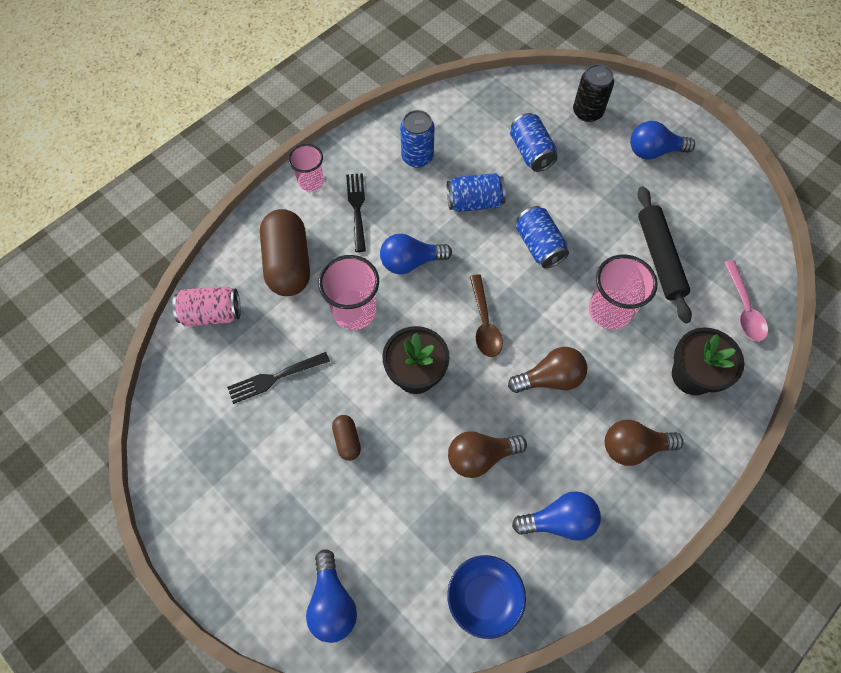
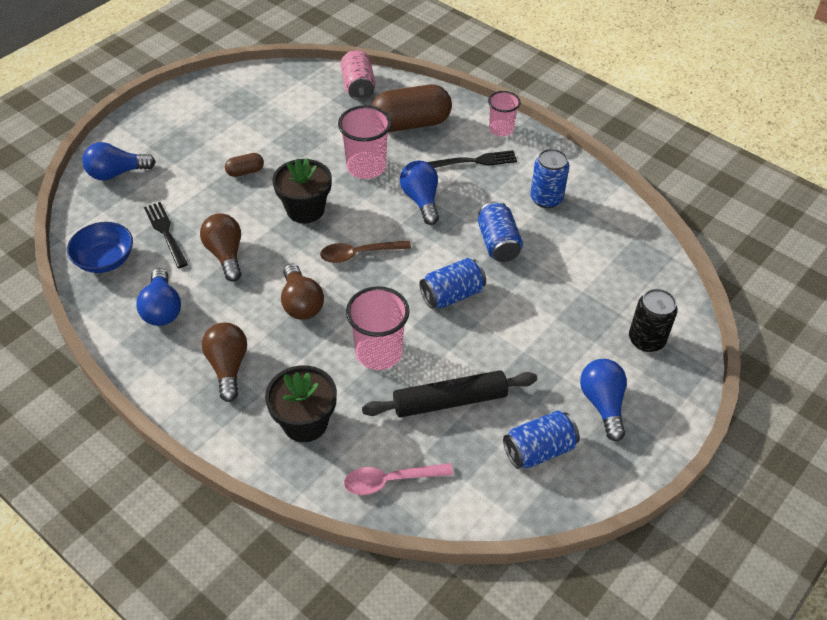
camera: 85 degrees right, 15 degrees down
(274, 378) = (301, 126): black fork -> black fork (165, 232)
(531, 152) = (573, 288): blue can -> blue can (539, 450)

